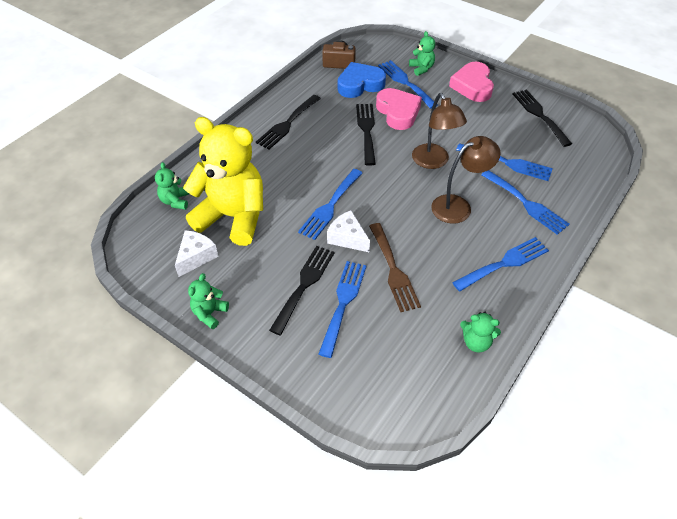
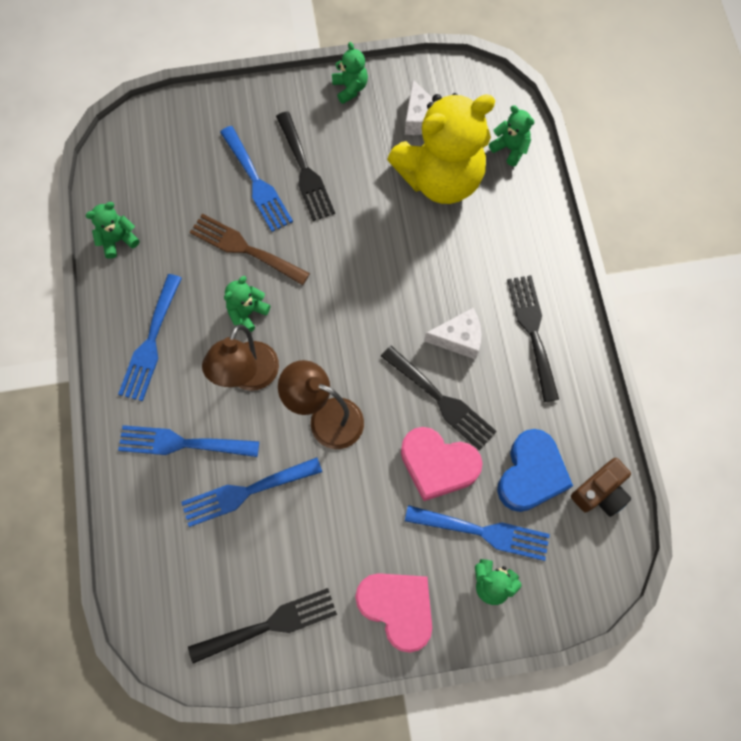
camera: 135 degrees right, 20 degrees up
(330, 206) = (369, 265): blue fork -> none
(347, 238) = (317, 245): white cheese -> white cheese (458, 338)
(427, 235) = (247, 313): none -> green teddy bear
(539, 115) = (270, 624): black fork -> black fork turned 45 degrees counterclockwise

